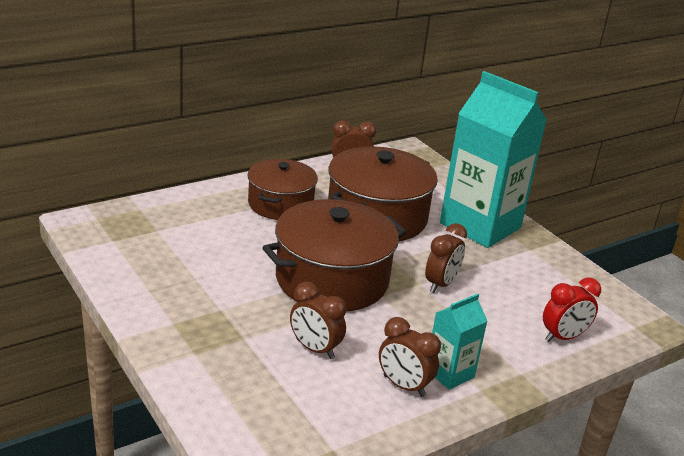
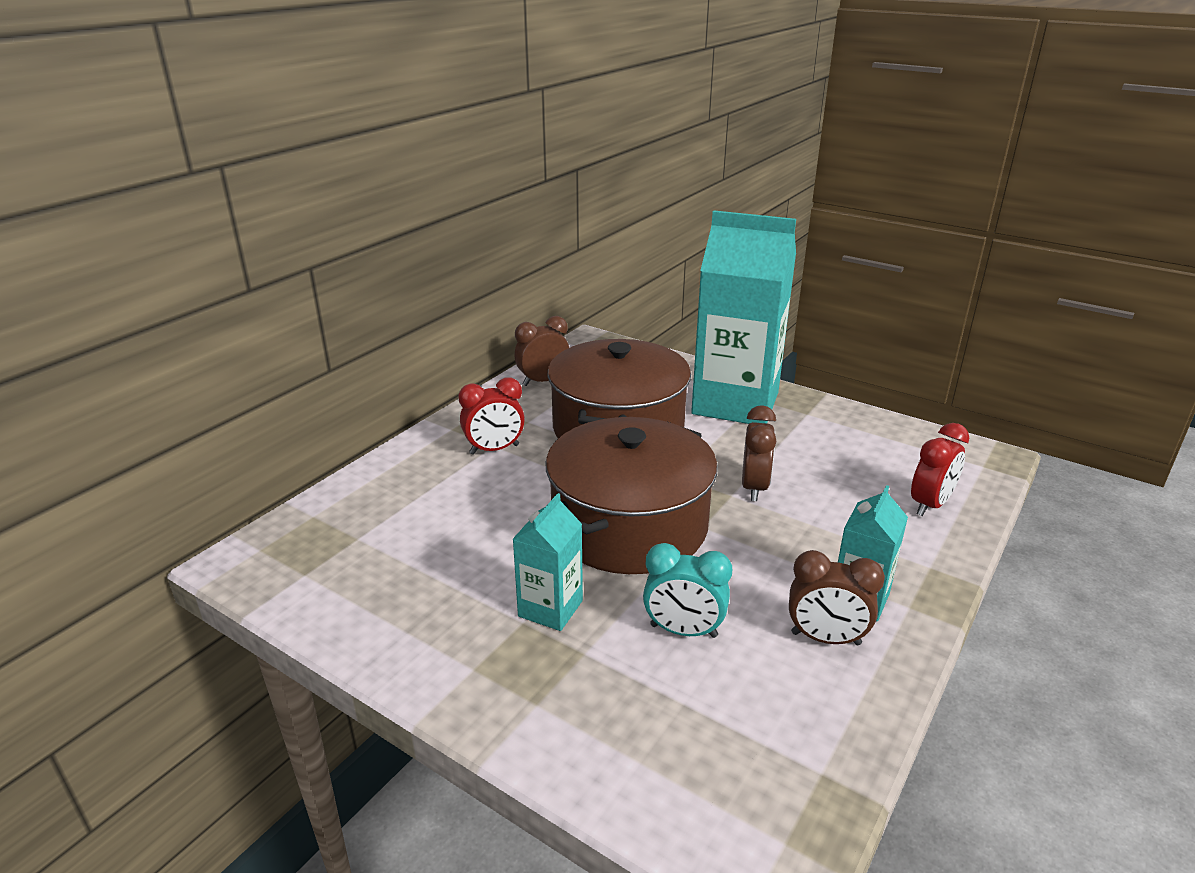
camera: 20 degrees left, 0 degrees up
(242, 308) = (550, 608): none -> turquoise carton
(280, 204) = (494, 449): brown pot -> red clock
(315, 349) = (683, 631): brown clock -> turquoise clock

